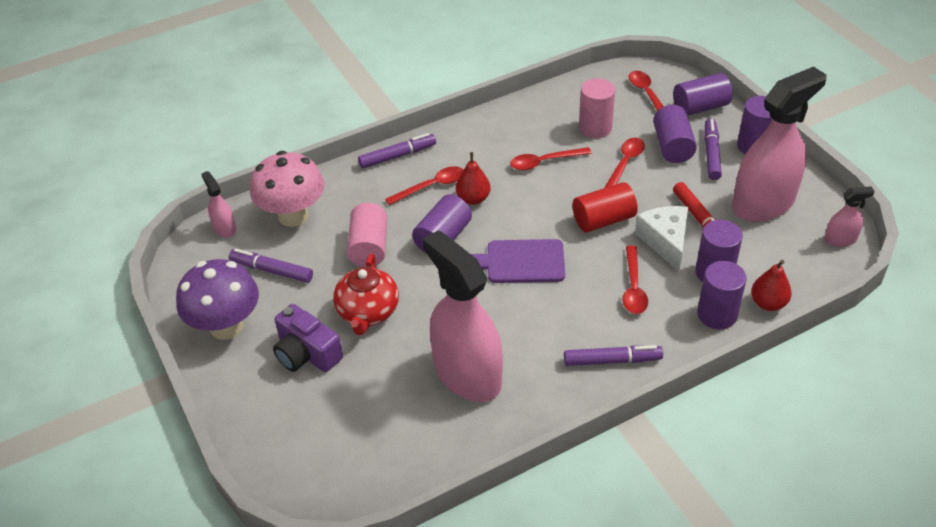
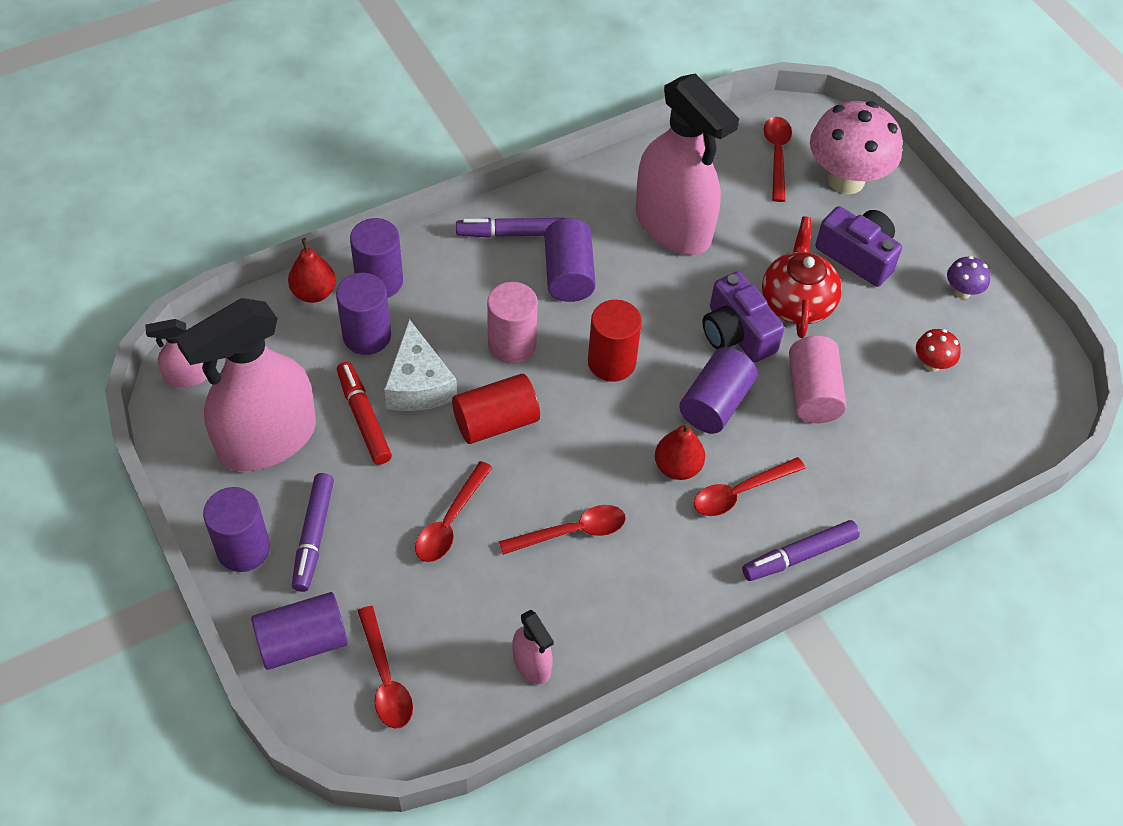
camera: 175 degrees right, 10 degrees up
(224, 228) = (1018, 432): pink spray bottle -> pink spray bottle (532, 664)
(226, 326) = (962, 291): purple mushroom -> purple mushroom, size x0.45
(272, 270) = (932, 364): purple marker -> red mushroom
(293, 216) = (929, 449): pink mushroom -> pink mushroom (846, 180)
(421, 286) = (736, 333): none -> purple camera
(520, 262) = (611, 362): purple cutting board -> red cylinder
(595, 128) = (485, 601): pink cylinder -> pink cylinder (512, 344)
(633, 287) = (472, 320): red spoon -> red spoon (777, 155)
(672, 146) = (369, 554): purple cylinder -> purple cylinder (568, 274)

